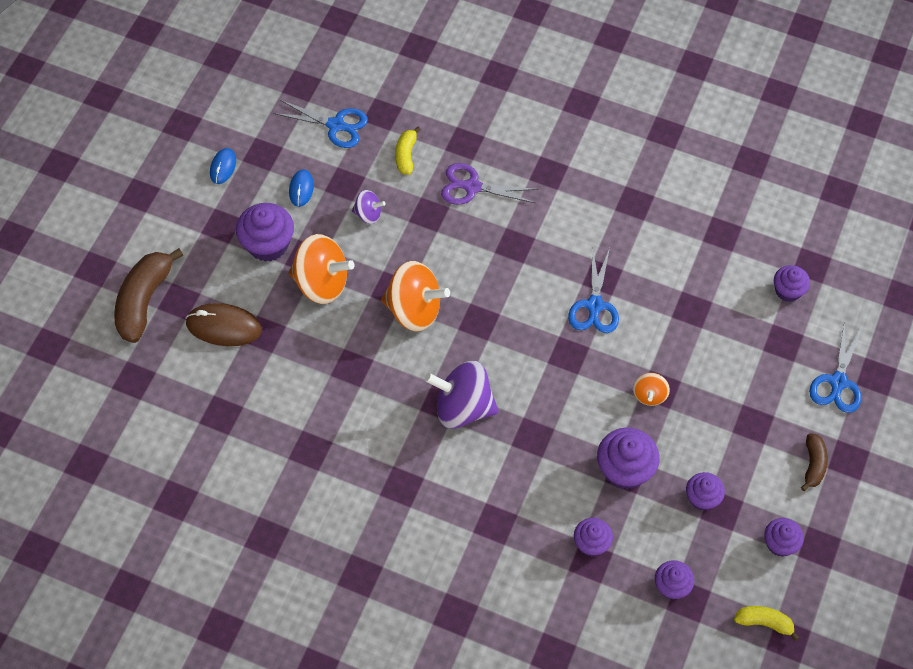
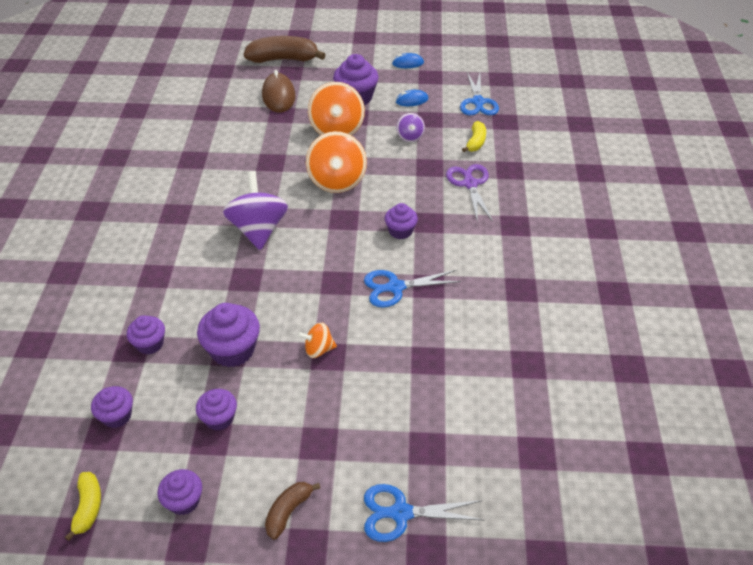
camera: 70 degrees right, 15 degrees down
(406, 155) = (475, 142): yellow banana -> yellow banana turned 120 degrees clockwise
(788, 291) = (492, 437): purple cupcake -> purple cupcake (400, 231)
(813, 464) = (288, 511): brown banana -> brown banana turned 135 degrees clockwise

